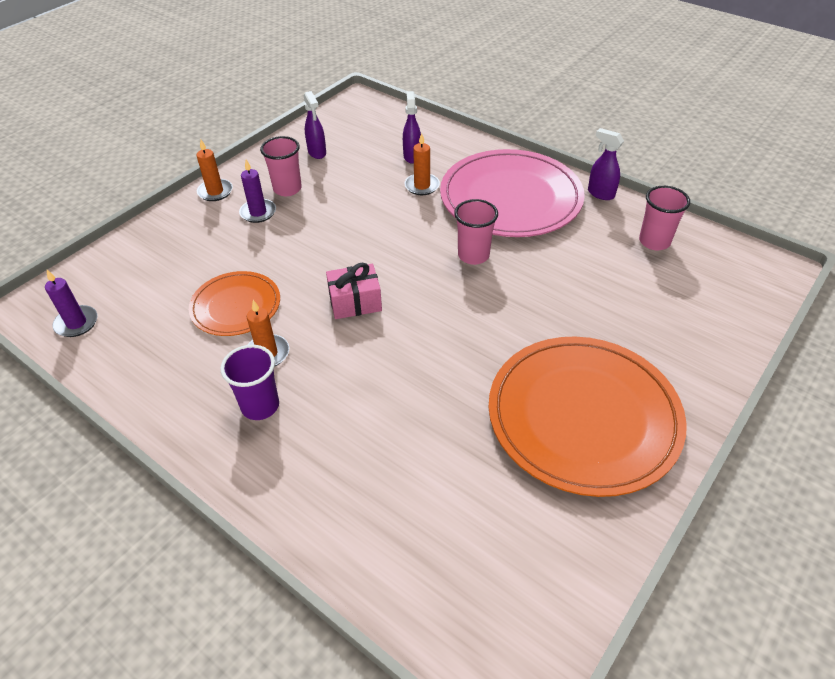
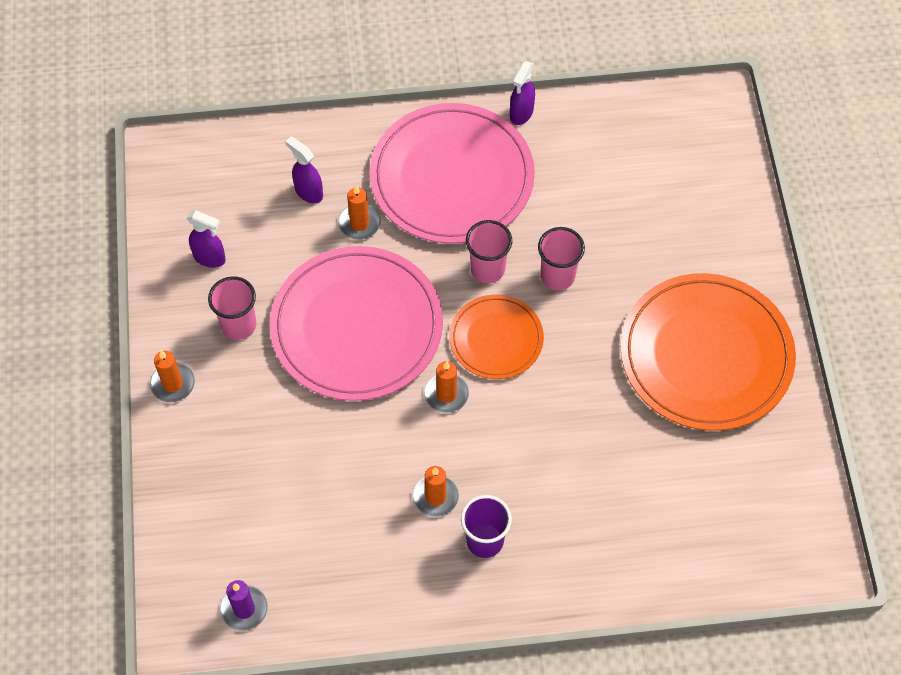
camera: 45 degrees left, 15 degrees up
(236, 306) = (356, 480): orange plate -> orange plate (496, 339)
(258, 212) = (247, 373): purple candle -> none
(350, 231) = (357, 326): none -> pink plate
(355, 302) = (446, 394): pink gift -> orange candle
(600, 193) = (521, 113): purple spray bottle -> purple spray bottle turned 60 degrees counterclockwise
(654, 241) = (611, 140): pink cup -> pink cup (557, 276)

